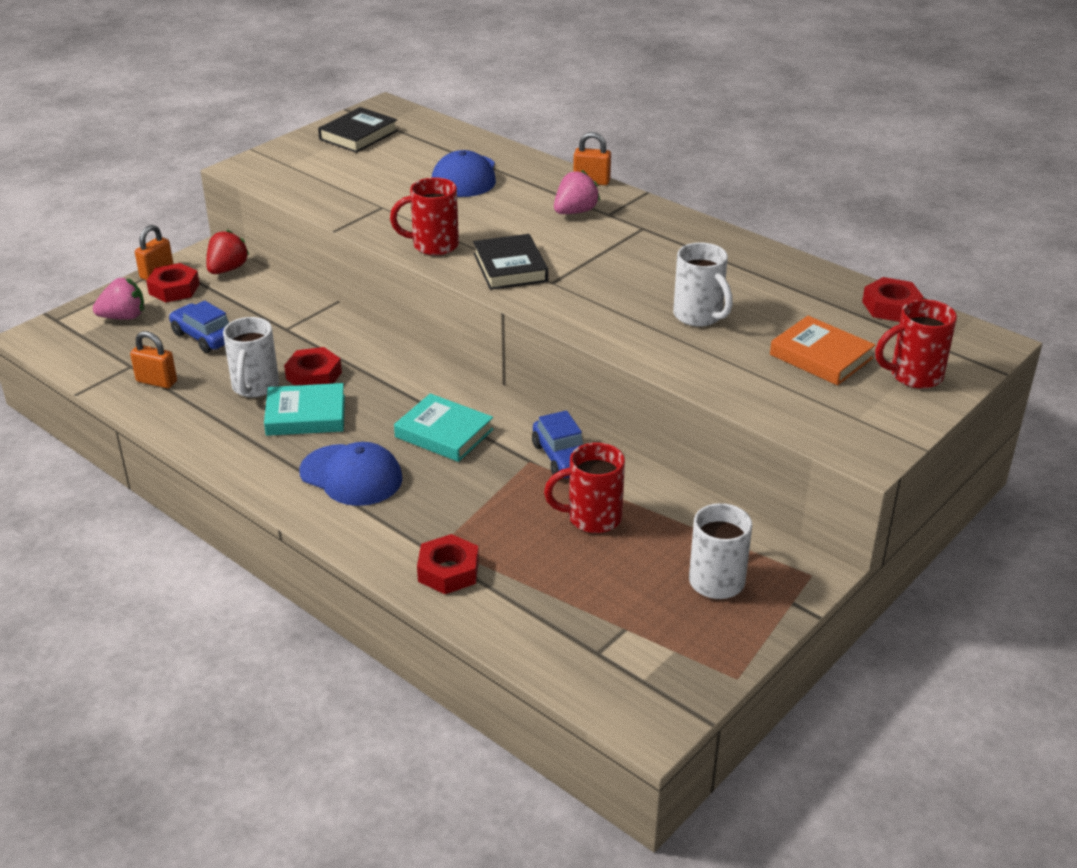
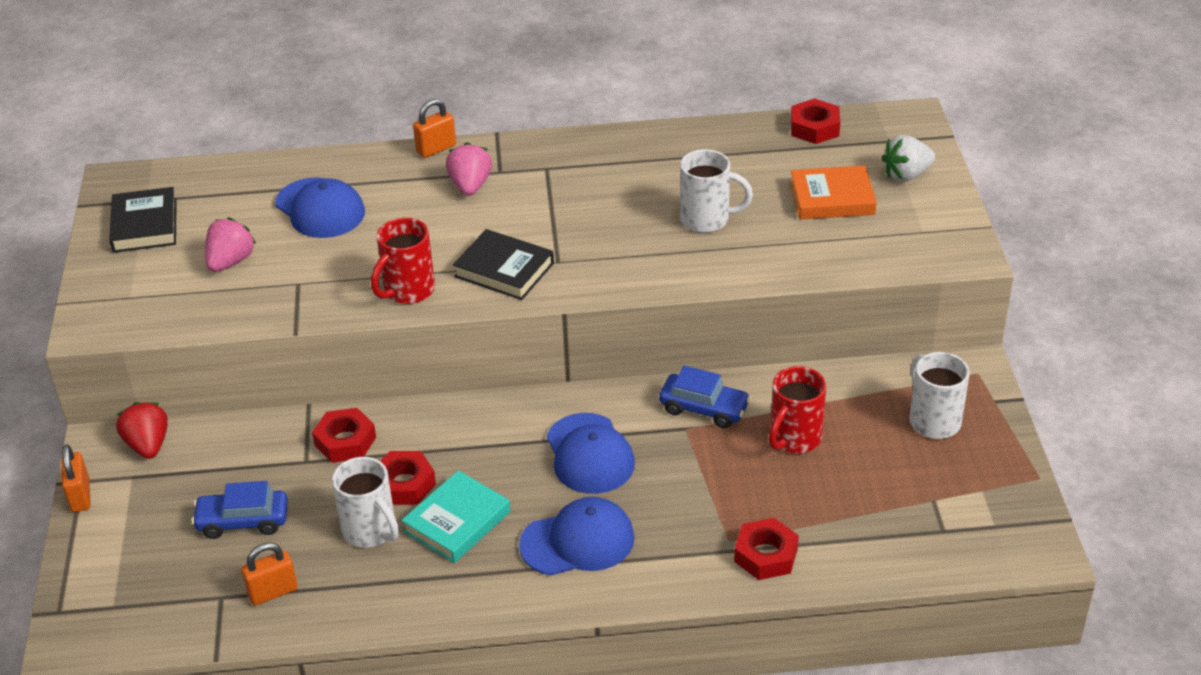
camera: 45 degrees left, 5 degrees up
(124, 317) = (127, 560): pink strawberry -> pink strawberry (230, 261)
(174, 289) = (128, 499): red nut -> red nut (345, 441)
(444, 433) = (589, 454): turquoise book -> blue cap
(913, 376) = (906, 175): red mug -> white strawberry

